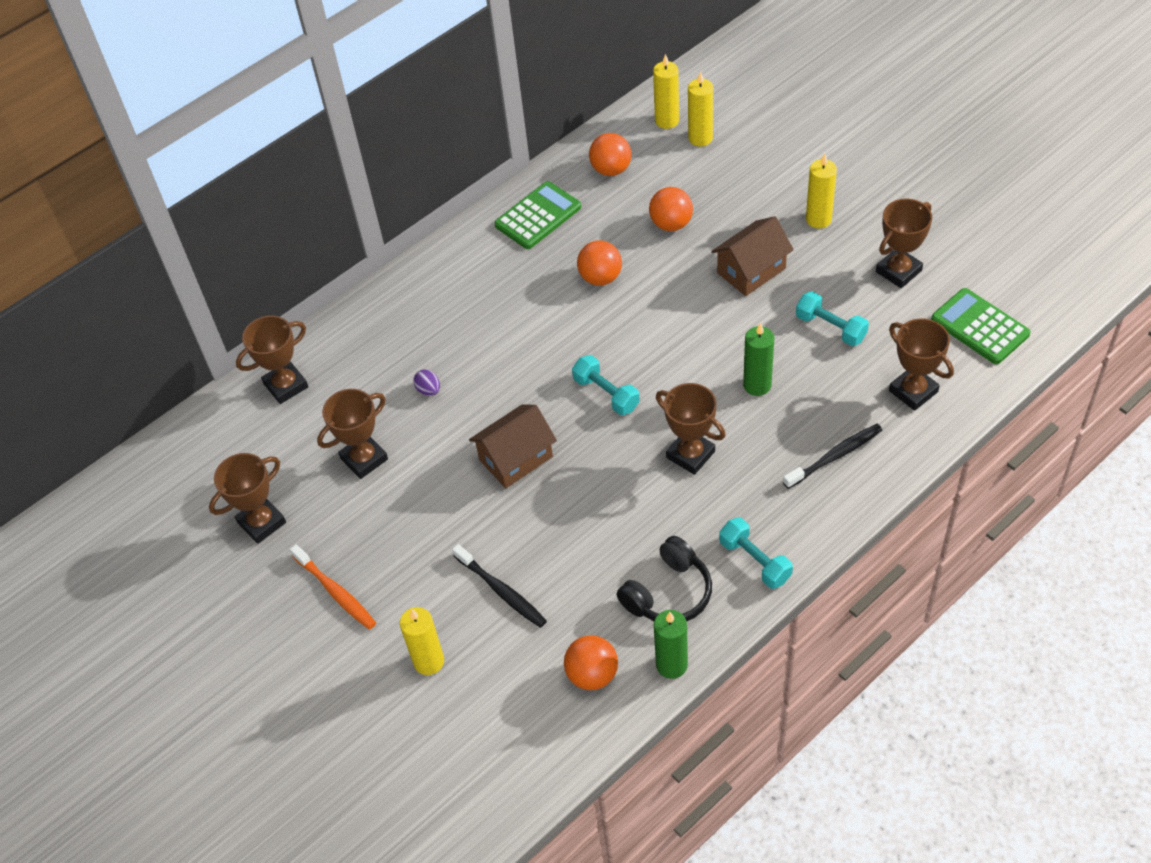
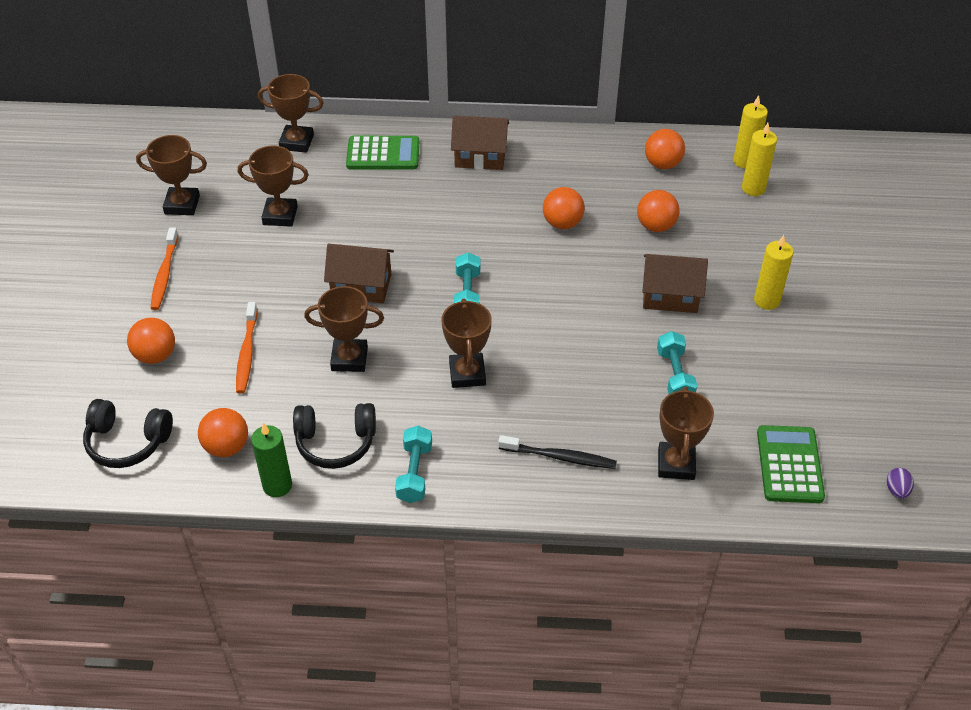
camera: 40 degrees right, 5 degrees down
(428, 390) = (368, 207): purple egg -> purple egg (897, 490)
(429, 661) = (155, 355): yellow candle -> orange ball
(462, 274) = (480, 156): none -> brown house
(501, 590) = (247, 353): black toothbrush -> orange toothbrush
(508, 746) = (127, 442): none -> black headphones
(538, 216) = (574, 157): green calculator -> green calculator (383, 154)
(757, 385) = (571, 369): green candle -> none
(898, 271) = (779, 379): brown trophy -> brown trophy (349, 359)

